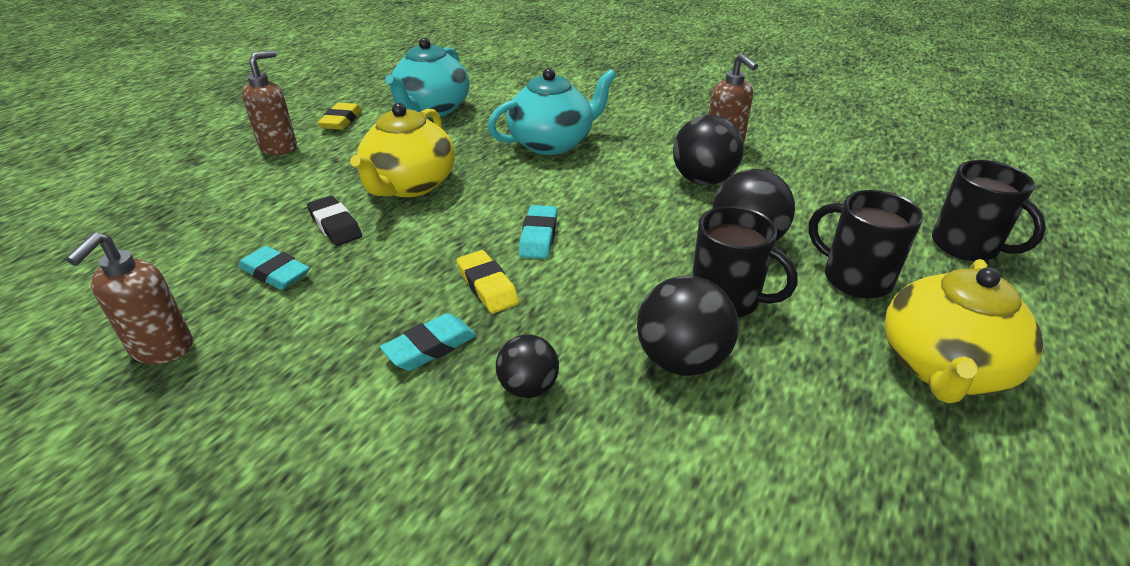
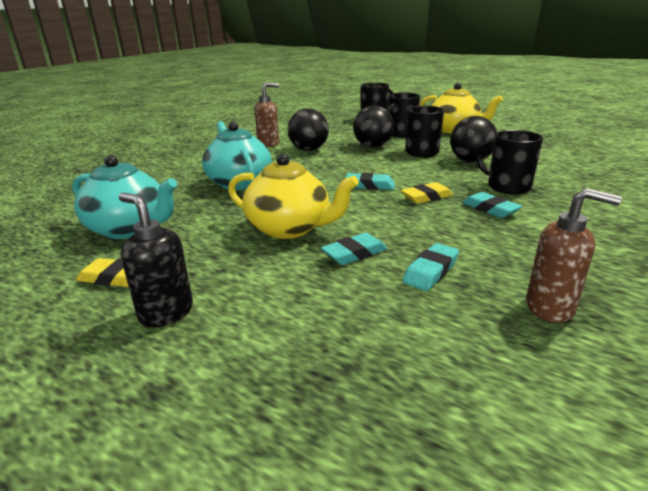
camera: 85 degrees left, 10 degrees down
(279, 148) = (166, 313): brown soap dispenser -> black soap dispenser
(335, 225) = (354, 254): black eraser -> turquoise eraser
(528, 387) = (507, 187): black ball -> black mug

